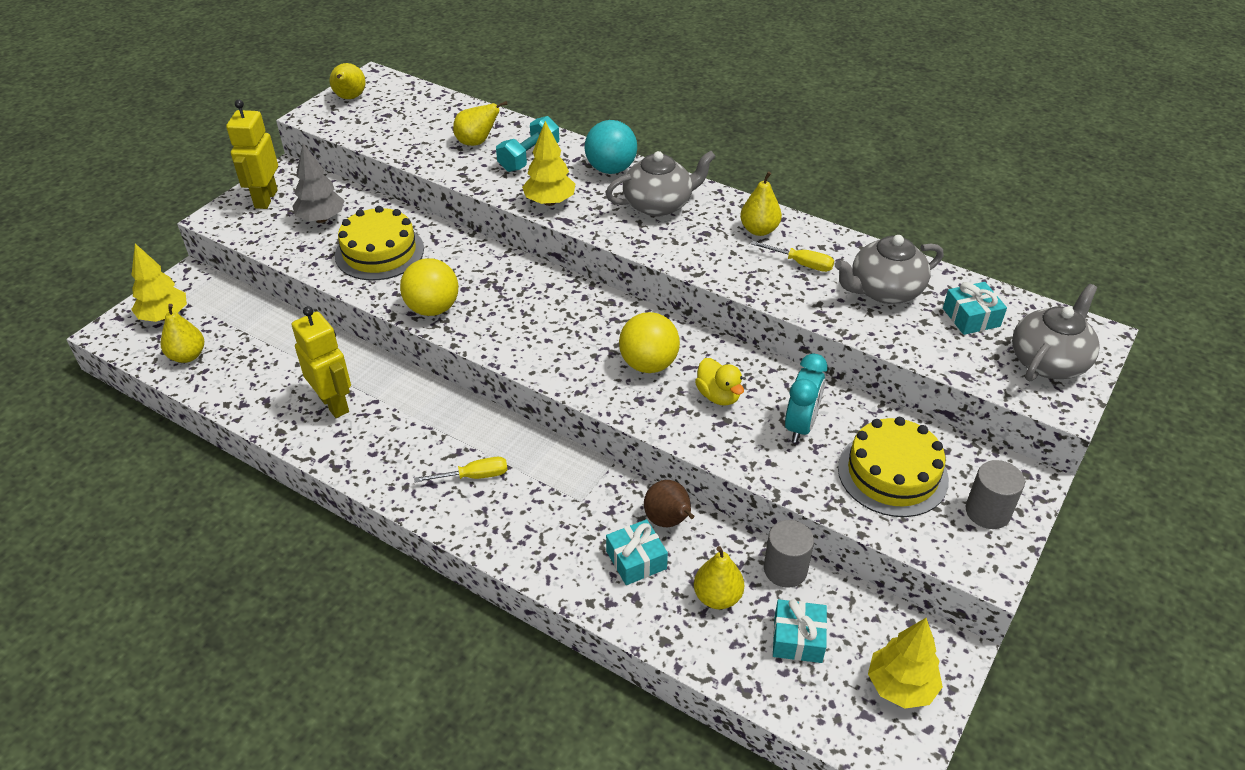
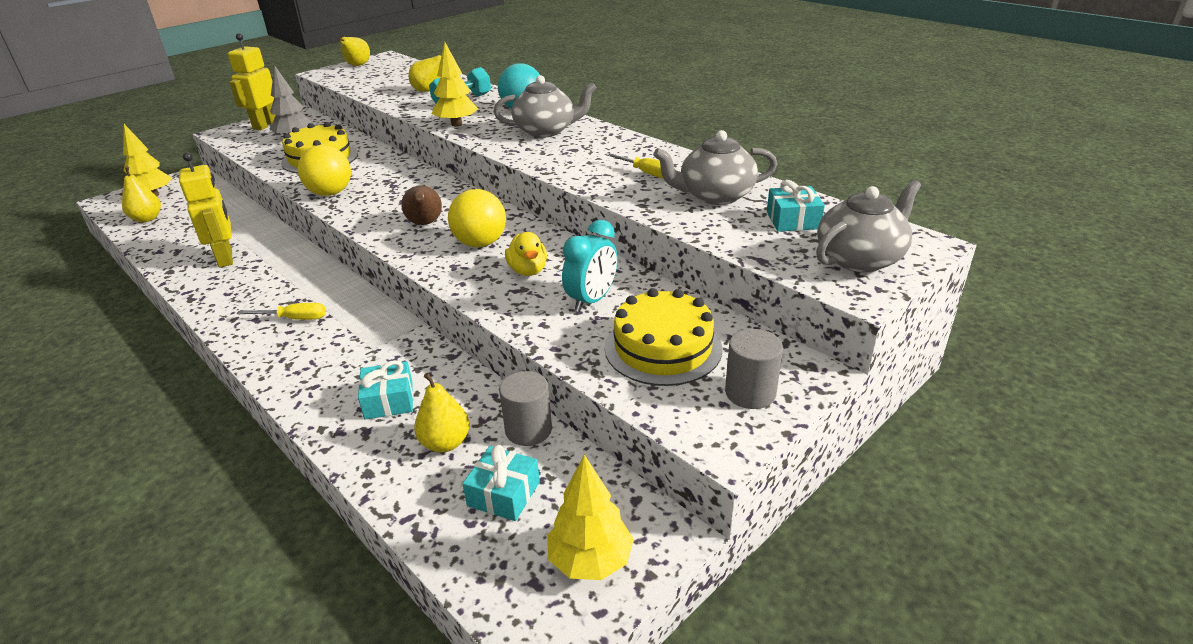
camera: 15 degrees right, 10 degrees down
(668, 521) = (441, 374): brown pear -> brown pear (425, 223)
(759, 230) = (622, 150): yellow pear -> none

